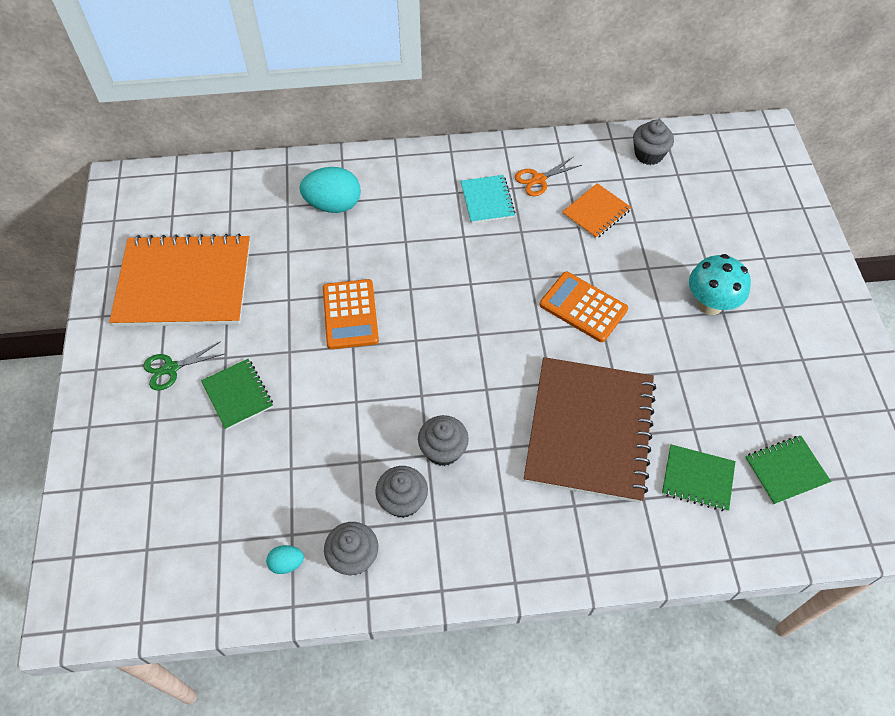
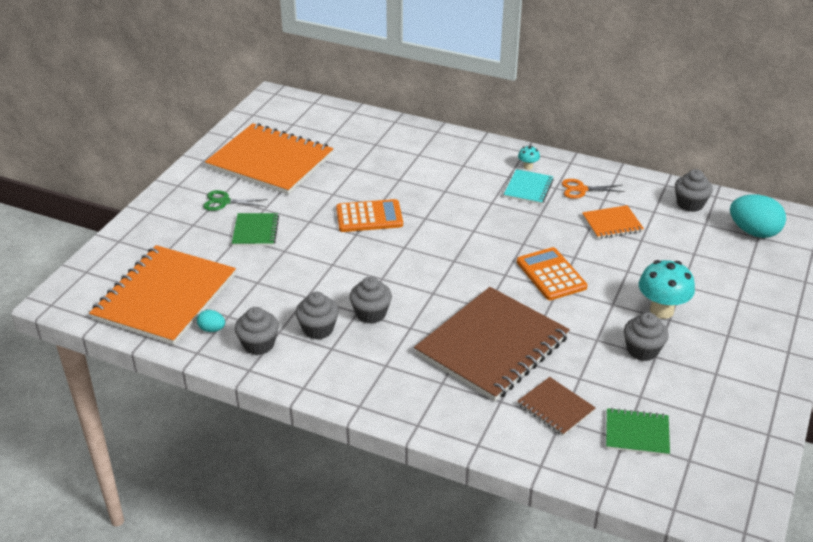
camera: 30 degrees right, 20 degrees down
(199, 545) = (165, 297): none -> orange notebook
(333, 205) = (409, 154): turquoise egg -> turquoise egg (753, 232)
(350, 314) = (369, 217): orange calculator -> orange calculator turned 120 degrees counterclockwise
(467, 171) = (528, 167): none -> turquoise mushroom
(697, 479) = (555, 408): green notebook -> brown notebook
(725, 363) = (642, 350): none -> grey cupcake

